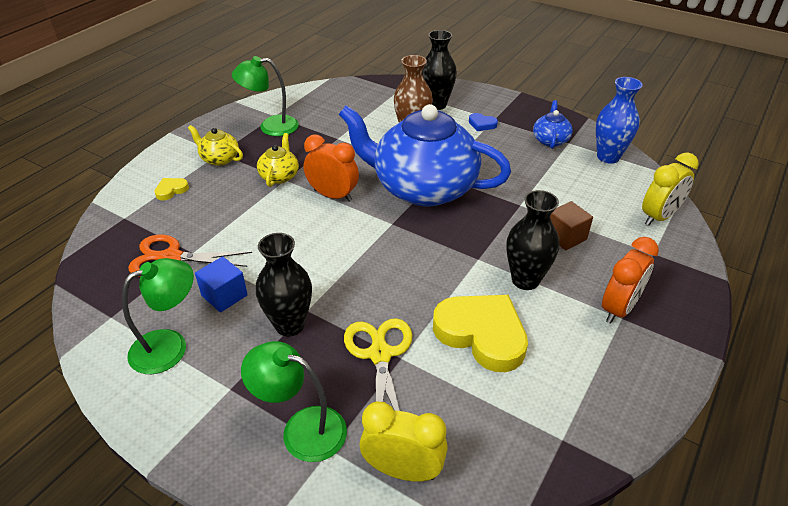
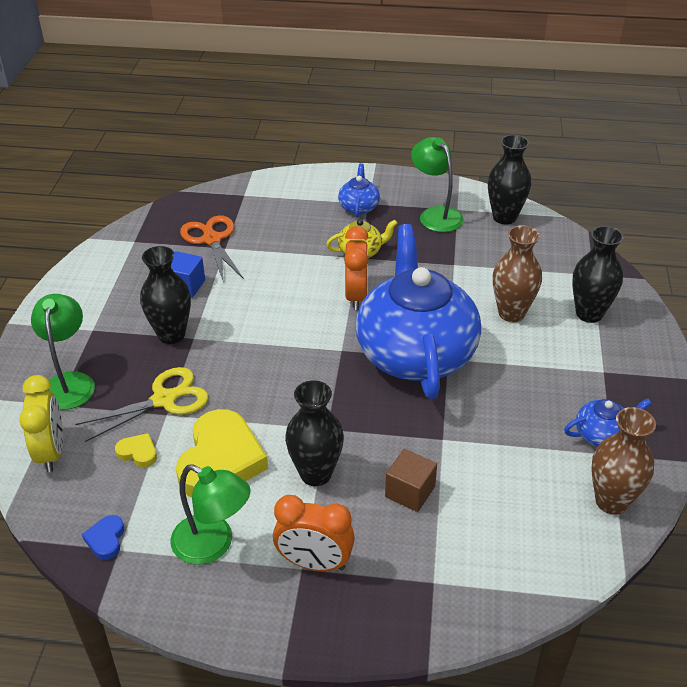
camera: 65 degrees right, 0 degrees up
(170, 346) = (120, 282): green lamp -> green lamp (213, 545)
(171, 190) = (294, 201): yellow heart -> yellow heart (138, 452)
(219, 159) = (359, 207): yellow teapot -> blue teapot
(305, 100) = (504, 217): none -> black vase
(482, 124) = (581, 364): blue heart -> blue heart (106, 539)
(608, 157) = (611, 501): blue vase -> brown vase
(659, 217) = (513, 577): yellow clock -> none

